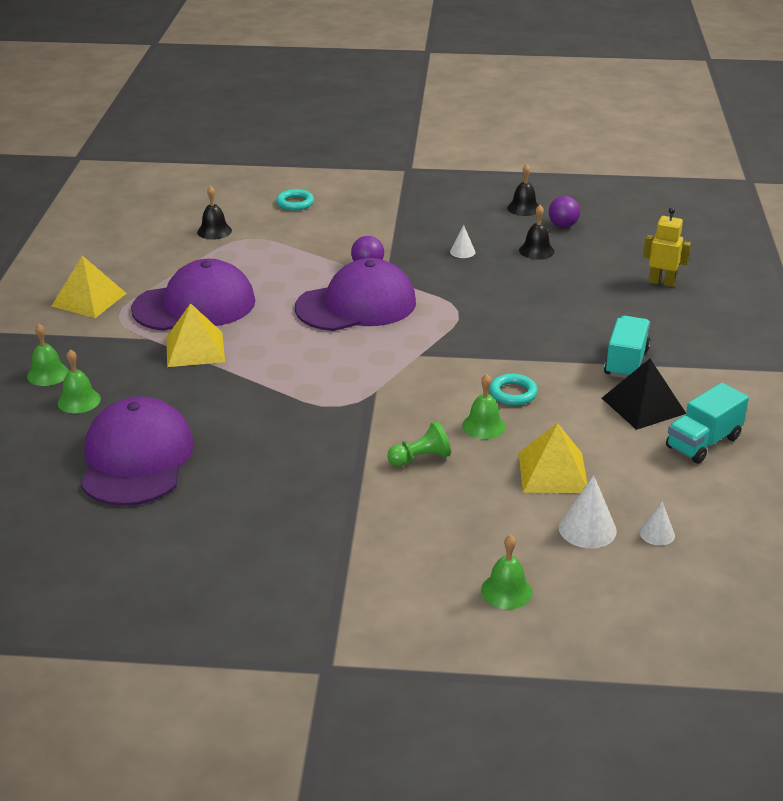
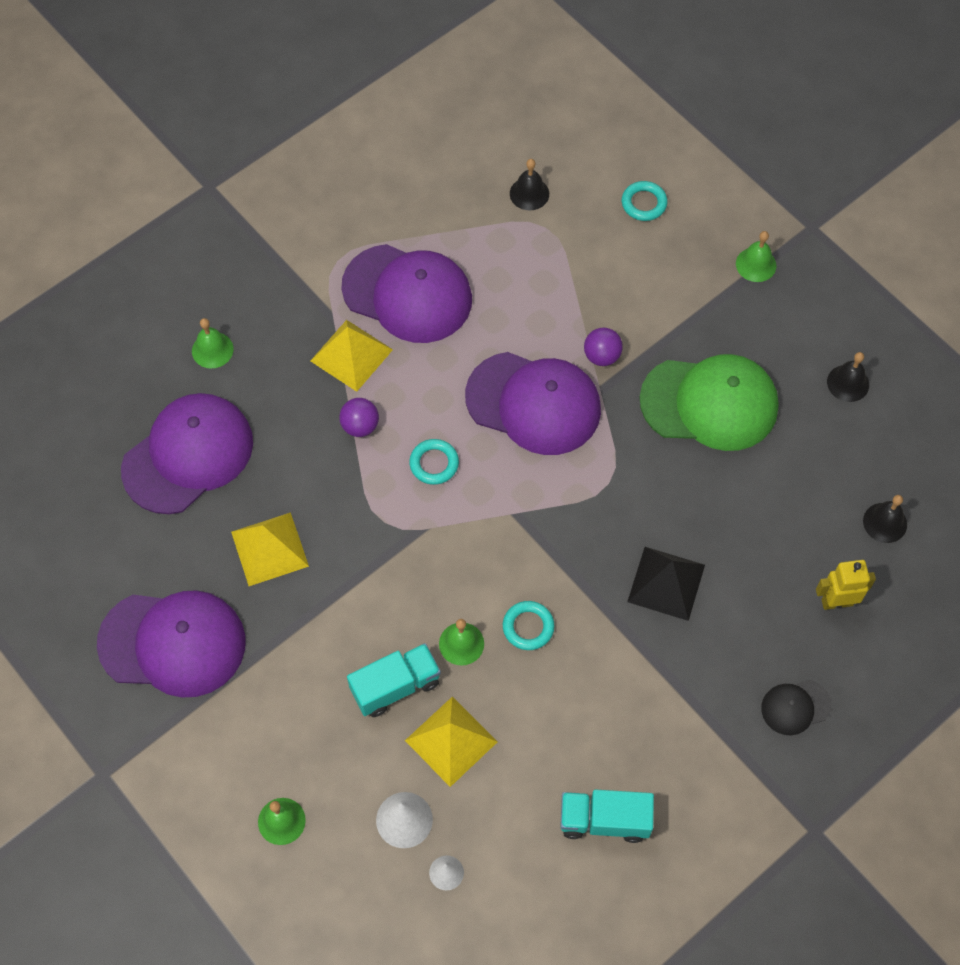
camera: 45 degrees right, 30 degrees up
(48, 374) = (221, 296): green bell -> green bell (756, 264)
(89, 299) = (337, 217): yellow pyramid -> yellow pyramid (269, 548)
(272, 558) = (173, 643): none -> purple cap
(332, 362) = (434, 464): none -> turquoise ring
(420, 458) = (375, 636): green pawn -> none
(462, 252) = (709, 403): white cone -> green cap
(536, 251) = (779, 458): black bell -> black bell (885, 522)
(563, 225) = (852, 441): purple ball -> purple ball (360, 426)
(626, 362) = (666, 675): turquoise truck -> turquoise truck (395, 686)
(643, 405) = (612, 736): black pyramid -> black pyramid (666, 583)
(661, 282) = (837, 602): yellow robot -> yellow robot turned 75 degrees counterclockwise
(715, 331) = (795, 707): none -> black cap

